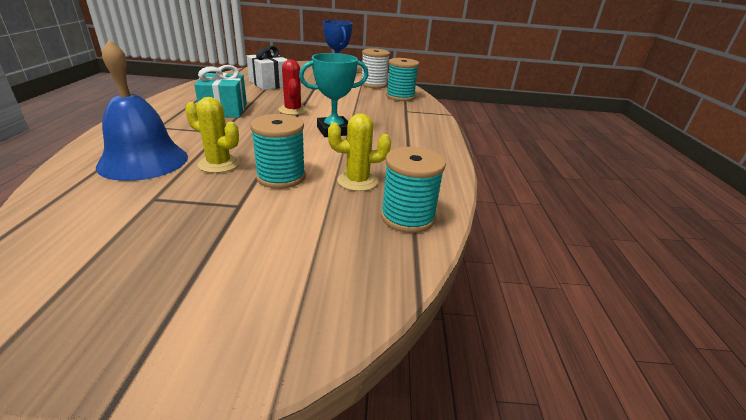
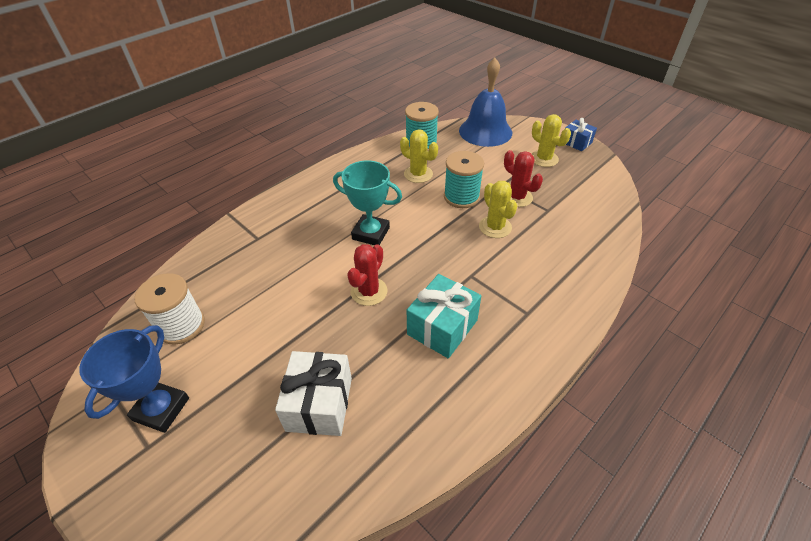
camera: 135 degrees left, 15 degrees up
(96, 366) = (576, 142): none -> blue gift
(143, 161) = (549, 254): blue bell -> blue bell (485, 131)
(180, 277) = (544, 159): none -> yellow cactus
(206, 198) = (517, 197): none -> red cactus
(400, 97) = (210, 271): turquoise spool -> none

